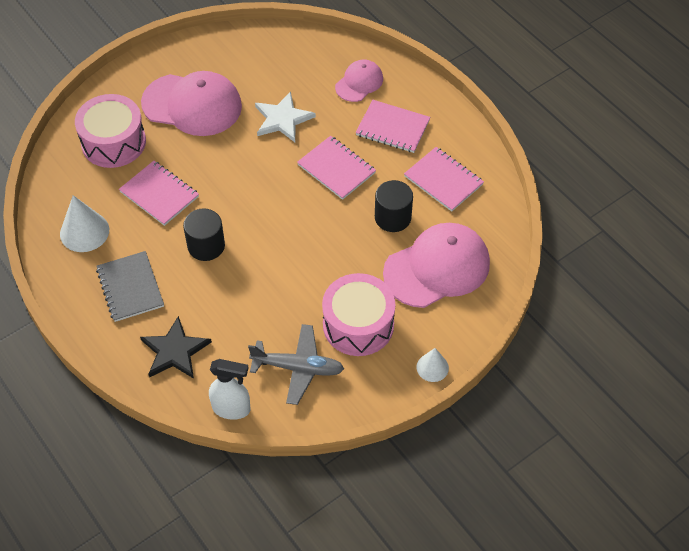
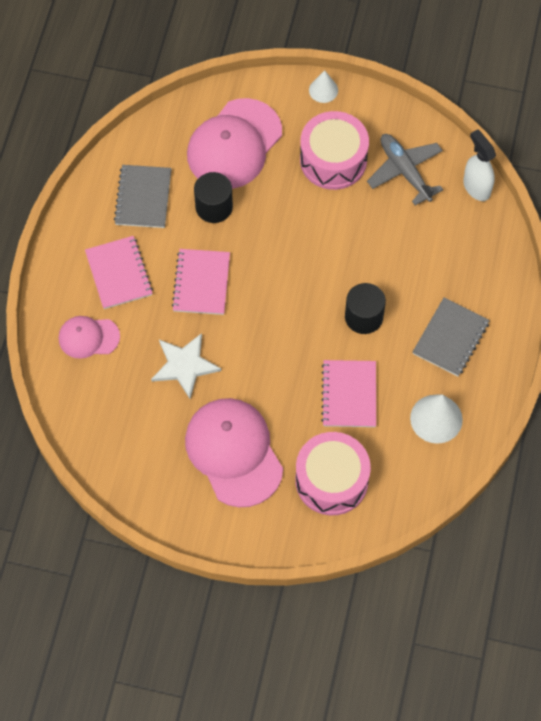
camera: 130 degrees left, 10 degrees up
(175, 351) = (470, 261): black star -> none
(437, 268) = (234, 144): pink cap -> pink cap turned 75 degrees counterclockwise
(443, 180) = (143, 197): pink notebook -> grey notebook

